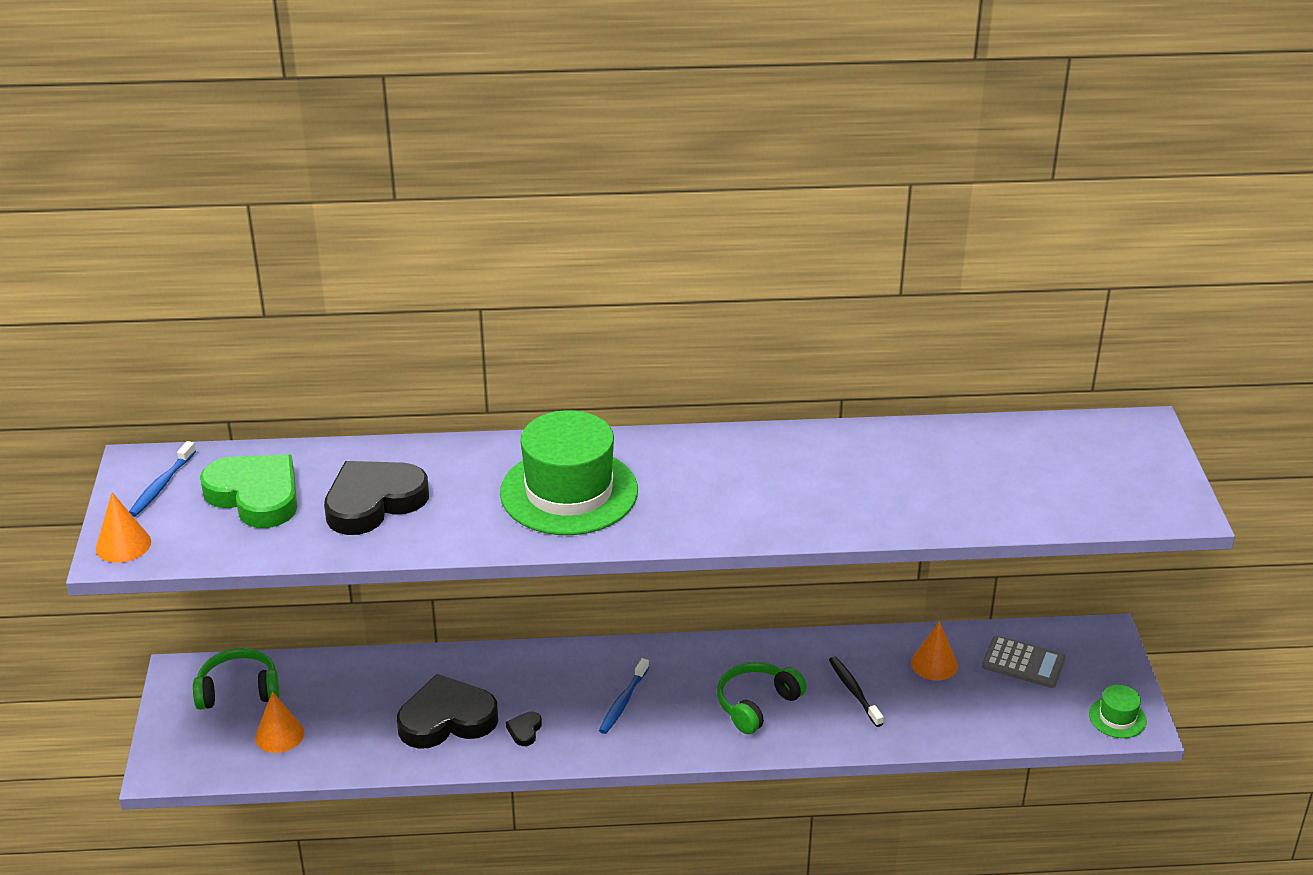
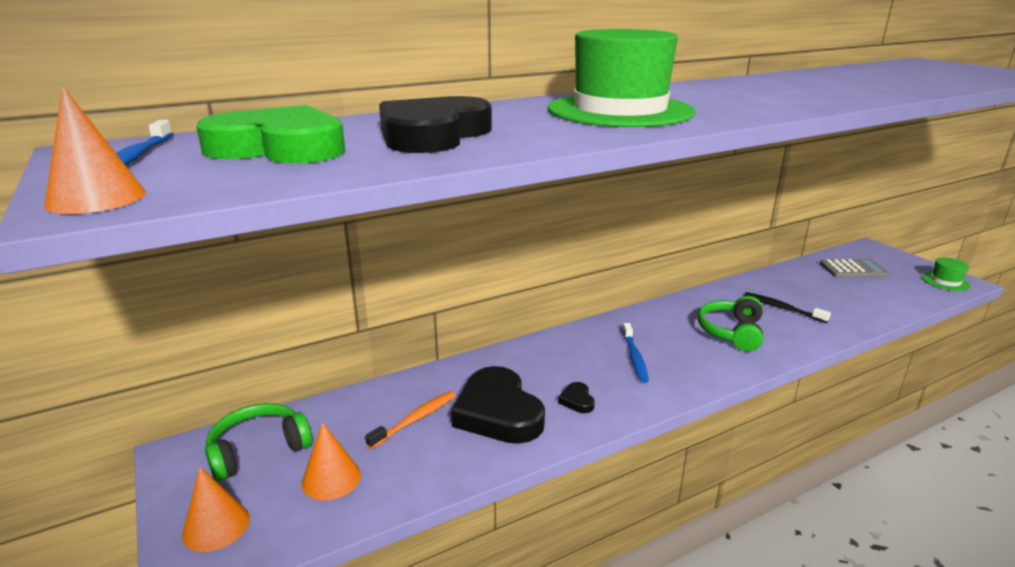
camera: 25 degrees left, 10 degrees down
(374, 702) = (415, 419): none -> orange toothbrush
(447, 719) = (498, 412): black heart -> black heart turned 75 degrees counterclockwise
(934, 664) = (806, 282): orange cone -> orange cone (216, 526)

